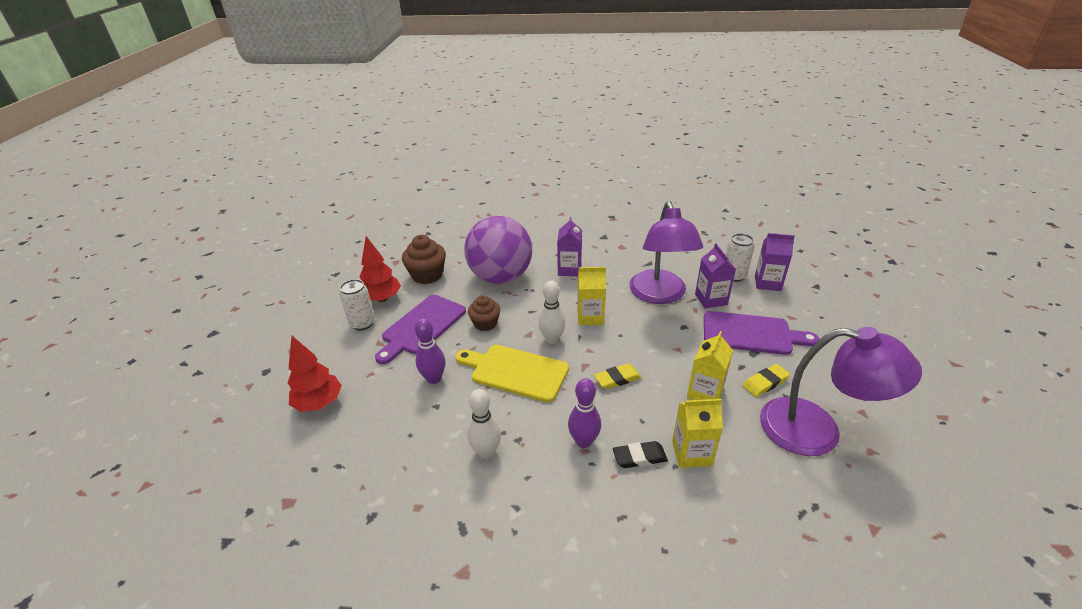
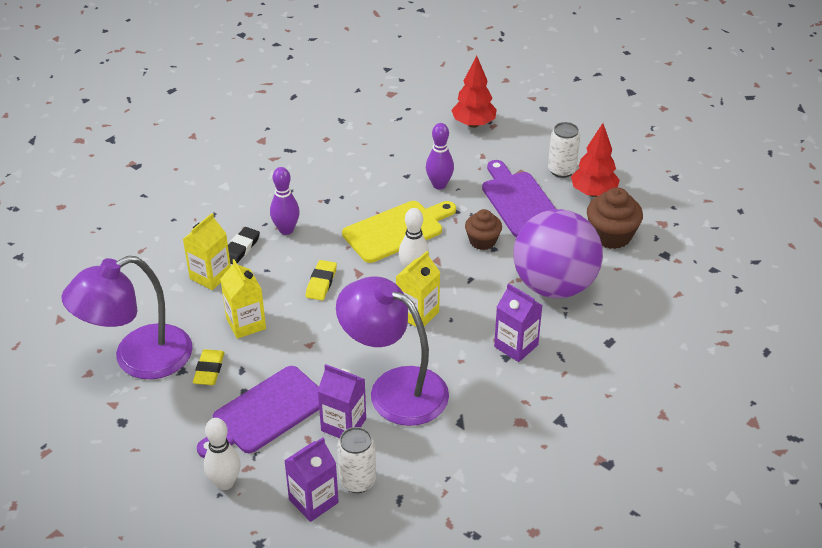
camera: 125 degrees right, 5 degrees up
(486, 451) = (334, 182): white bowling pin -> white bowling pin (225, 483)

